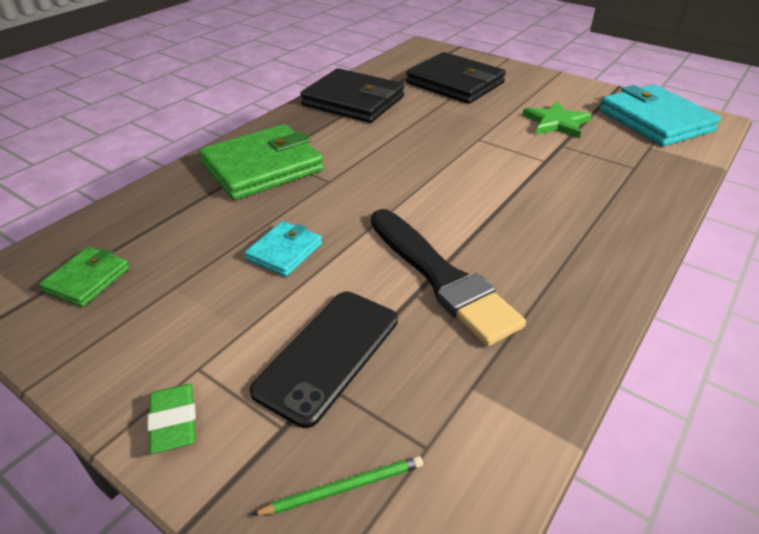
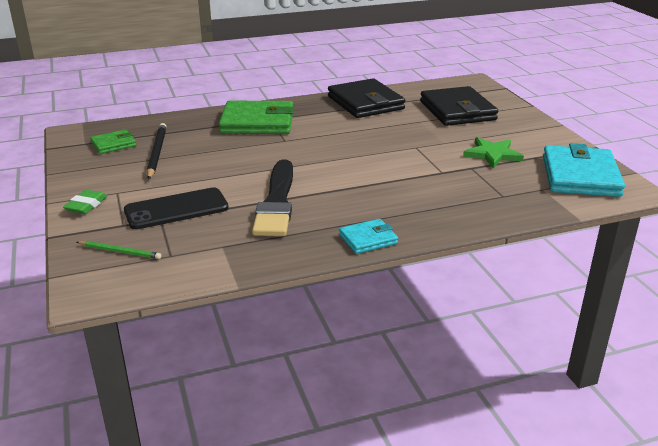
camera: 35 degrees right, 10 degrees down
(178, 267) = (157, 153): none -> black pencil
(284, 251) = (214, 164): turquoise wallet -> turquoise wallet (368, 239)

